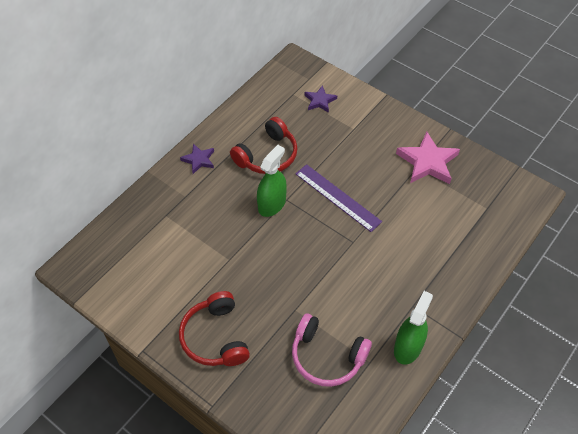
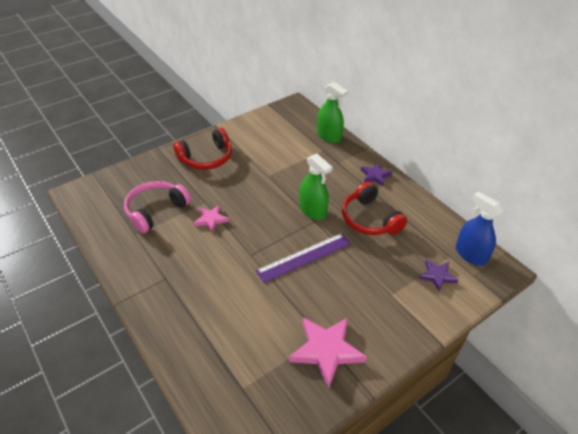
camera: 105 degrees right, 10 degrees down
(215, 337) = (206, 158): red headphones -> red headphones turned 150 degrees clockwise
(285, 81) = (470, 254): none -> blue spray bottle
(319, 294) = (211, 219): none -> pink star
(408, 347) = (131, 262): green spray bottle -> green spray bottle (329, 136)

